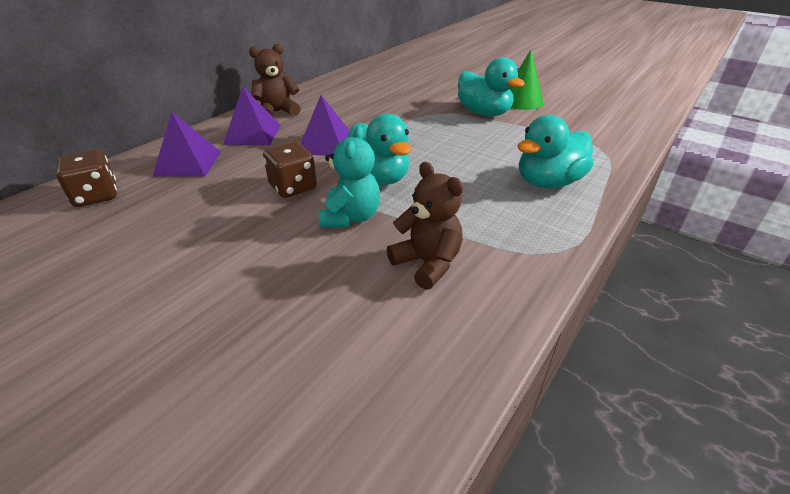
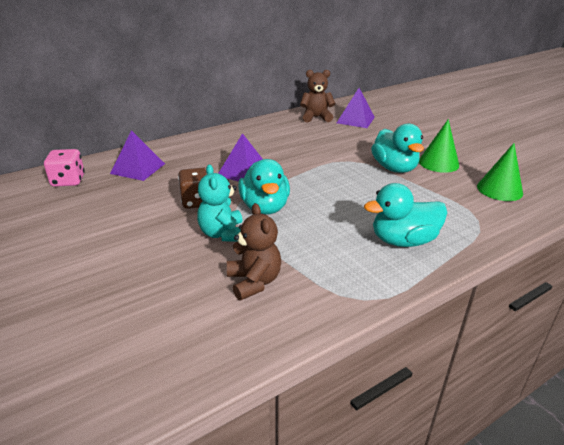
camera: 20 degrees right, 5 degrees down
(96, 196) = (68, 181): brown dice -> pink dice
(252, 134) = (195, 154): purple pyramid -> purple pyramid (355, 120)
(277, 112) = (225, 138): brown teddy bear -> brown teddy bear (316, 117)
(350, 217) = (223, 234): turquoise teddy bear -> turquoise teddy bear turned 135 degrees clockwise
(594, 116) = (499, 189): none -> green cone

